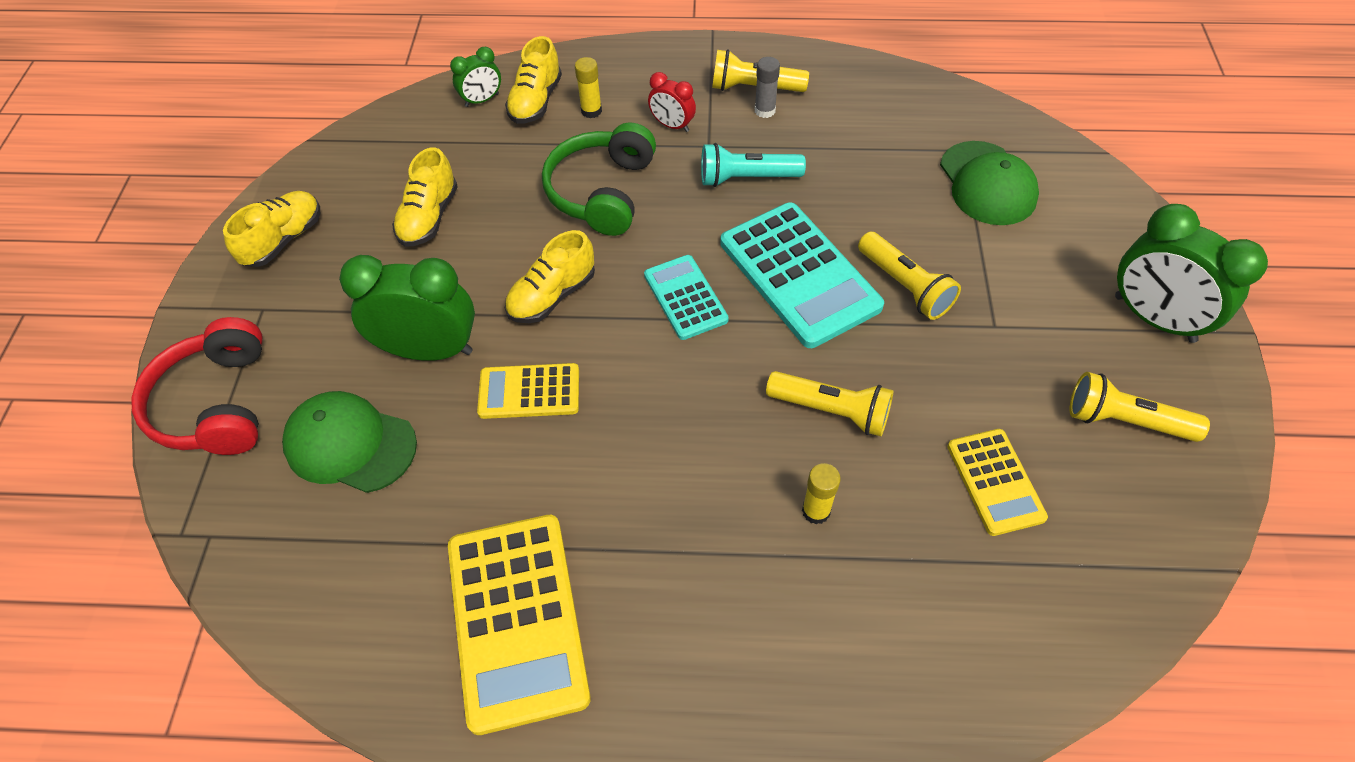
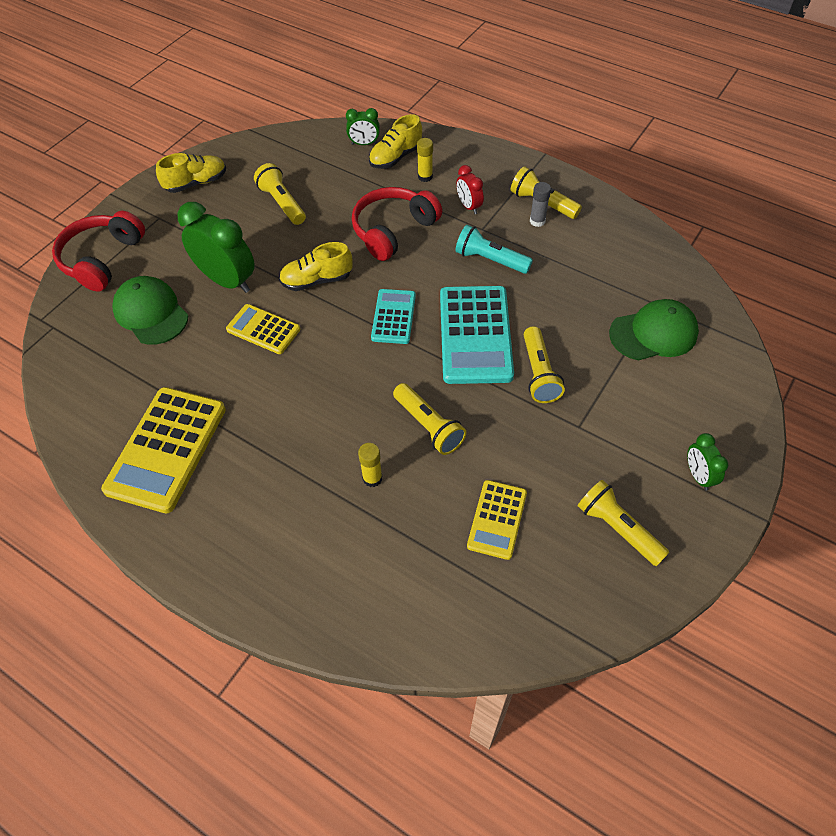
camera: 30 degrees right, 0 degrees up
(429, 217) = (282, 203): yellow shoe -> yellow flashlight
(602, 192) = (393, 230): green headphones -> red headphones
(987, 184) = (653, 333): green cap -> green cap turned 120 degrees counterclockwise
(1154, 319) = (698, 476): green clock -> green clock, size x0.51

